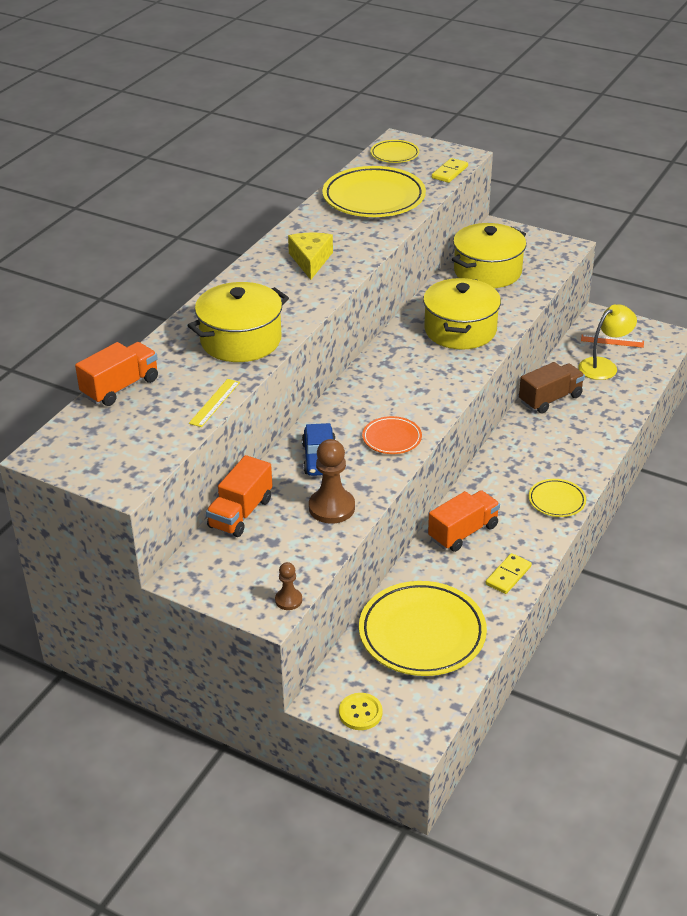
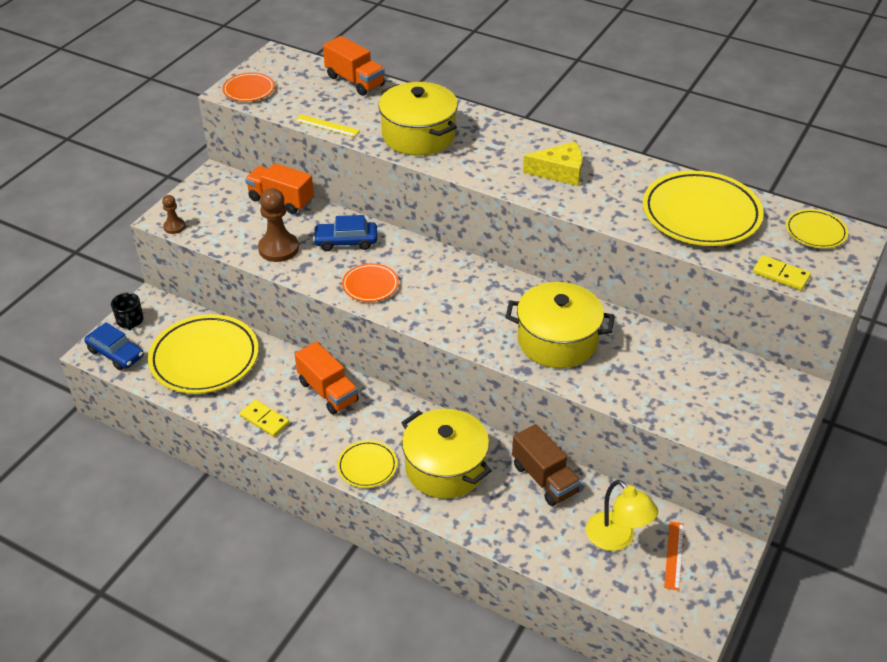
camera: 90 degrees right, 5 degrees up
(125, 469) = (249, 90): none -> orange plate
(360, 713) = (130, 321): yellow button -> black mug
(419, 717) = (116, 353): none -> blue car
(487, 271) = (686, 371): yellow pot -> yellow pot (445, 468)

